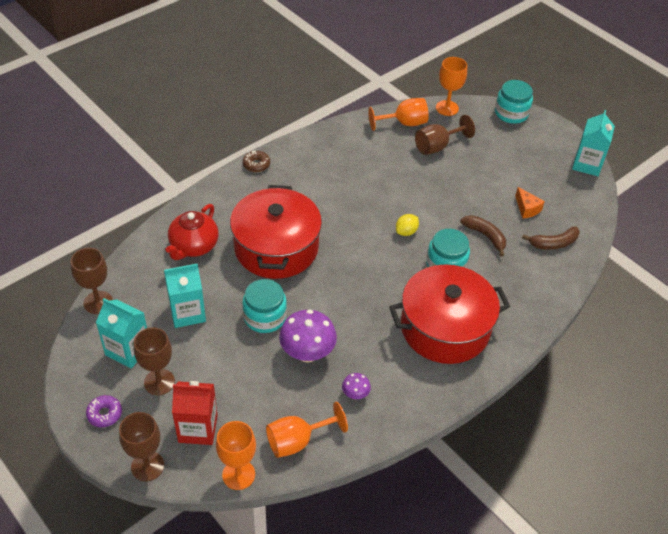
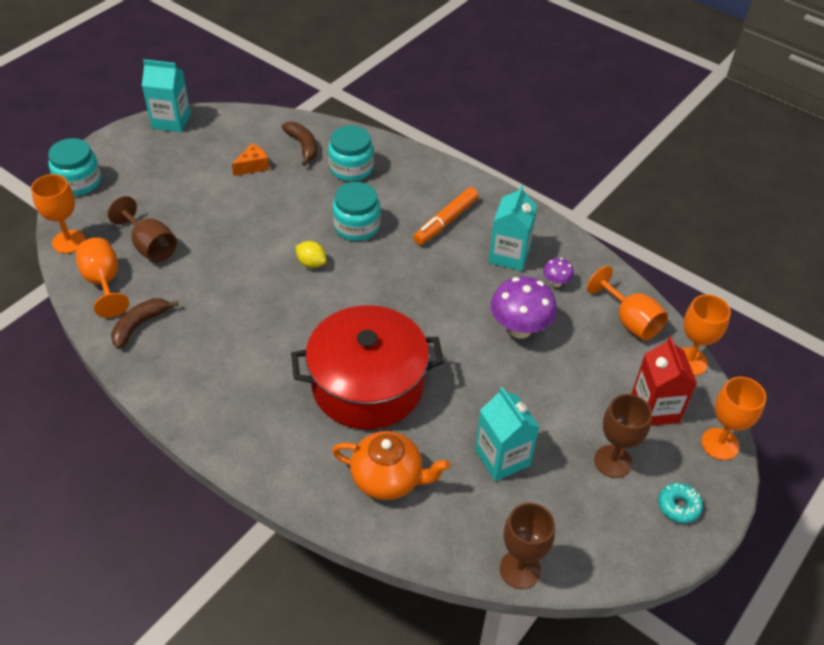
camera: 100 degrees left, 0 degrees up
(104, 414) = (678, 506): purple donut -> turquoise donut
(128, 350) = (582, 508): turquoise carton -> turquoise carton (509, 255)
(147, 466) = (720, 444): brown goblet -> orange goblet
(193, 246) = (388, 478): red teapot -> orange teapot
(256, 164) = (209, 437): brown donut -> none
(265, 317) = (482, 376): turquoise jar -> turquoise jar (351, 168)
(445, 328) = (445, 222): red pot -> orange marker
(485, 236) = (303, 197): brown banana -> brown banana (139, 325)

